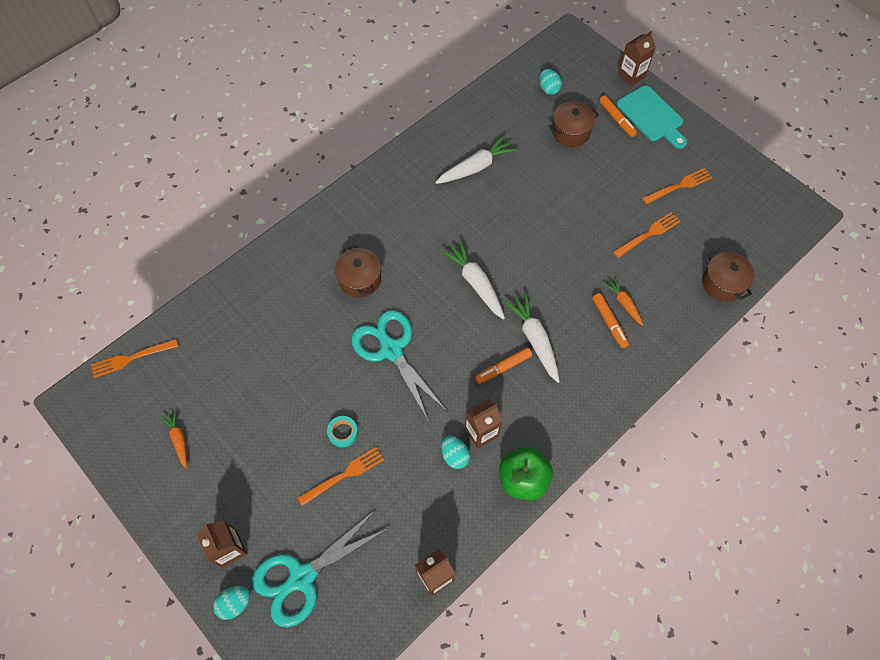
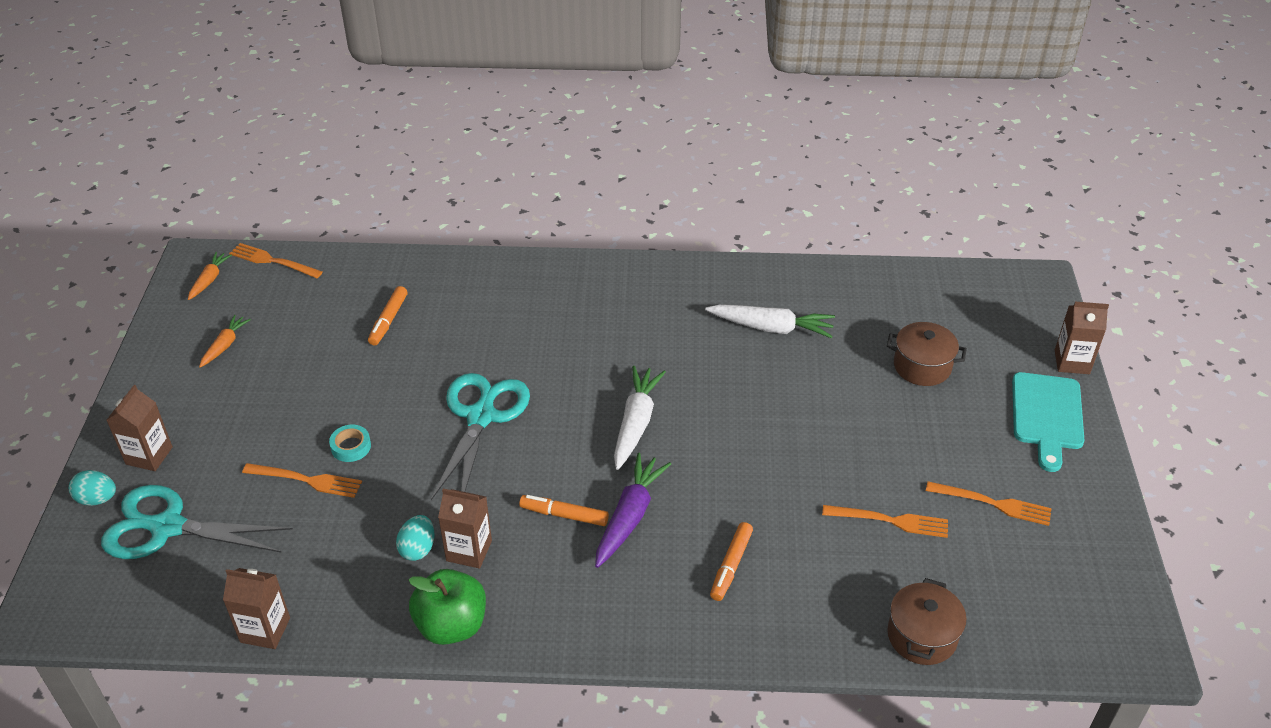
camera: 45 degrees right, 20 degrees down
(360, 279) = (530, 340): brown pot -> none
(534, 339) = (629, 516): white carrot -> purple carrot
(548, 89) = (948, 312): turquoise egg -> none
(616, 119) = (996, 390): orange marker -> orange marker (388, 320)
(623, 303) = (772, 561): orange carrot -> orange carrot (209, 280)

